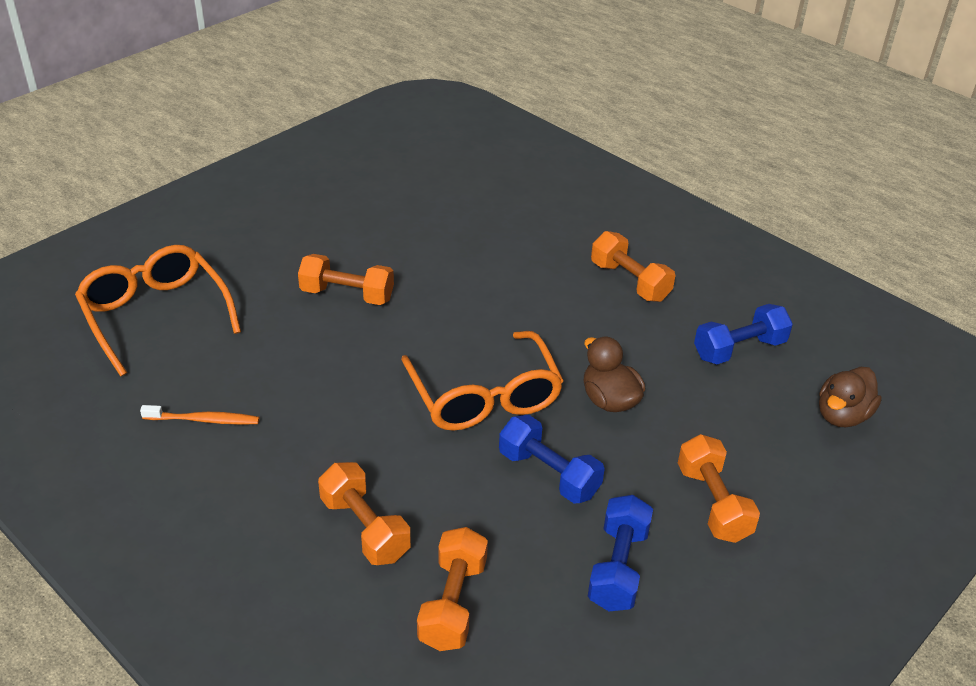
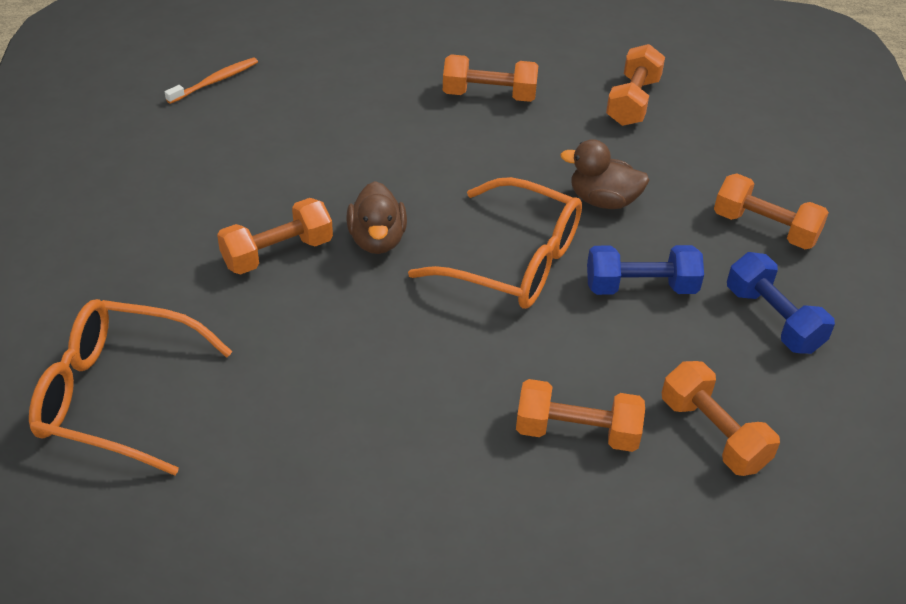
camera: 45 degrees left, 5 degrees up
(204, 420) = (315, 452): orange toothbrush -> orange toothbrush (215, 81)
(739, 349) = (633, 101): blue dumbbell -> orange dumbbell
(842, 415) = (754, 108): brown duck -> brown duck (377, 240)

